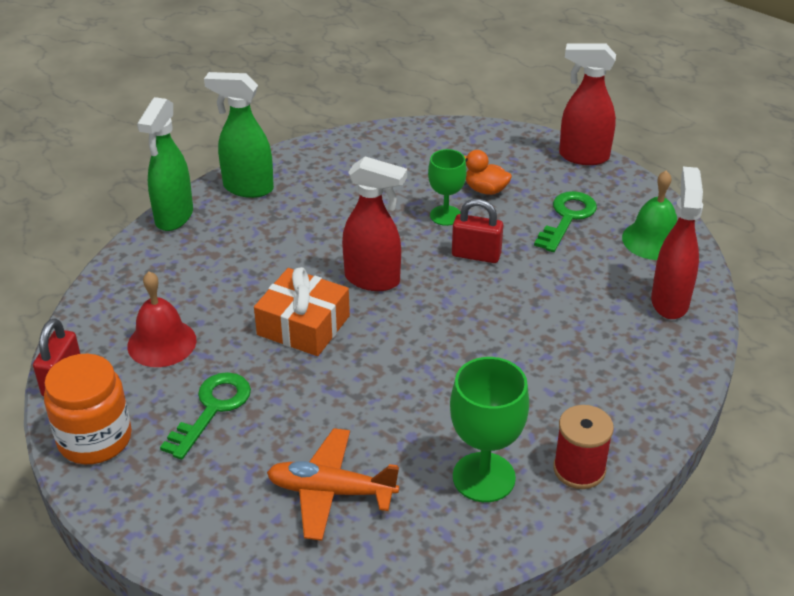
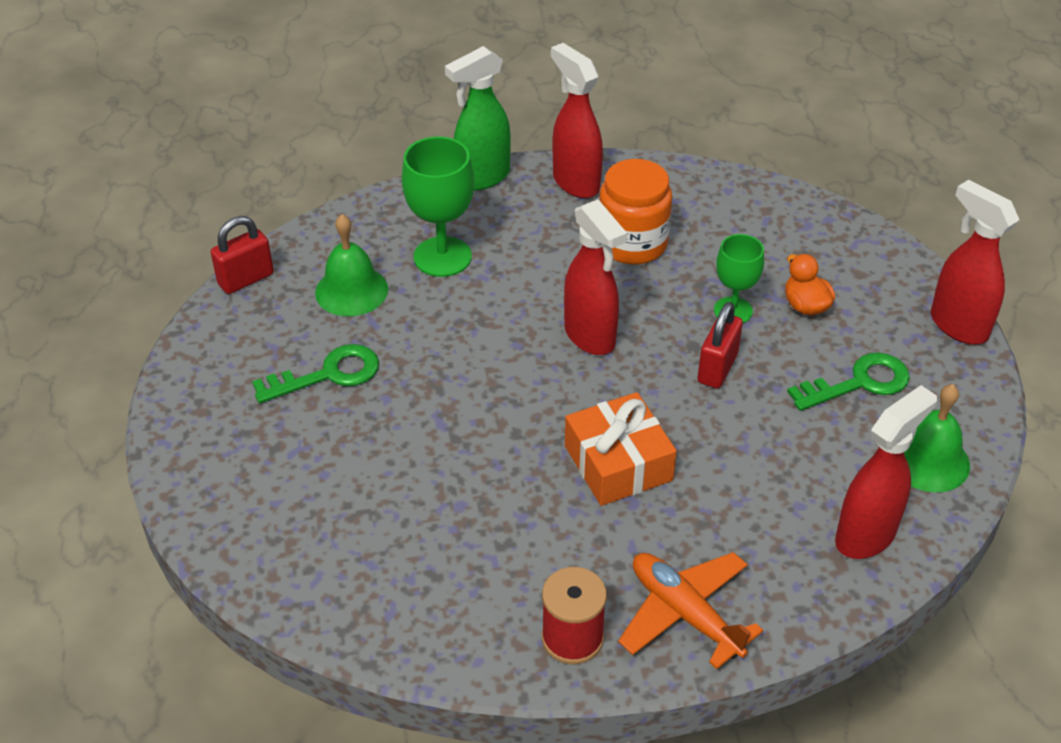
camera: 40 degrees right, 5 degrees up
(95, 439) = (218, 344): orange jar -> orange jar (632, 244)
(162, 343) = (351, 290): red bell -> green bell
(247, 188) = (575, 182): green spray bottle -> red spray bottle
(303, 325) = (481, 344): orange gift -> orange gift (618, 463)
(331, 492) = (341, 509): orange plane -> orange plane (685, 614)
(476, 255) = (717, 368): red padlock -> red padlock turned 60 degrees clockwise
(483, 477) = (478, 585): green goblet -> green goblet (442, 257)

